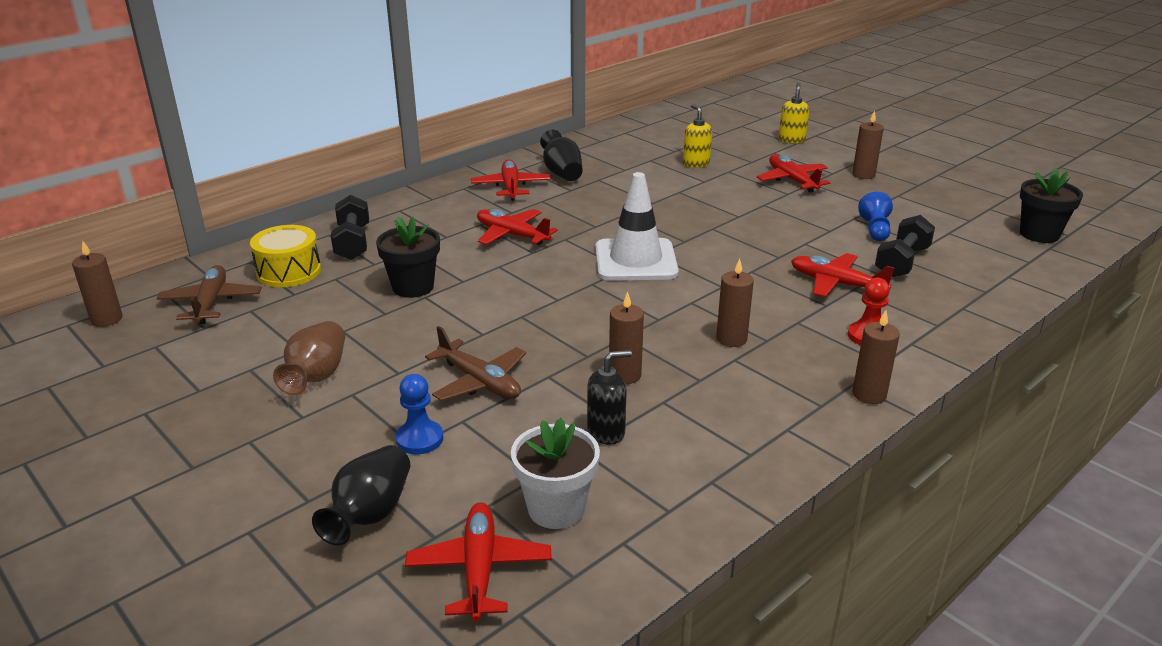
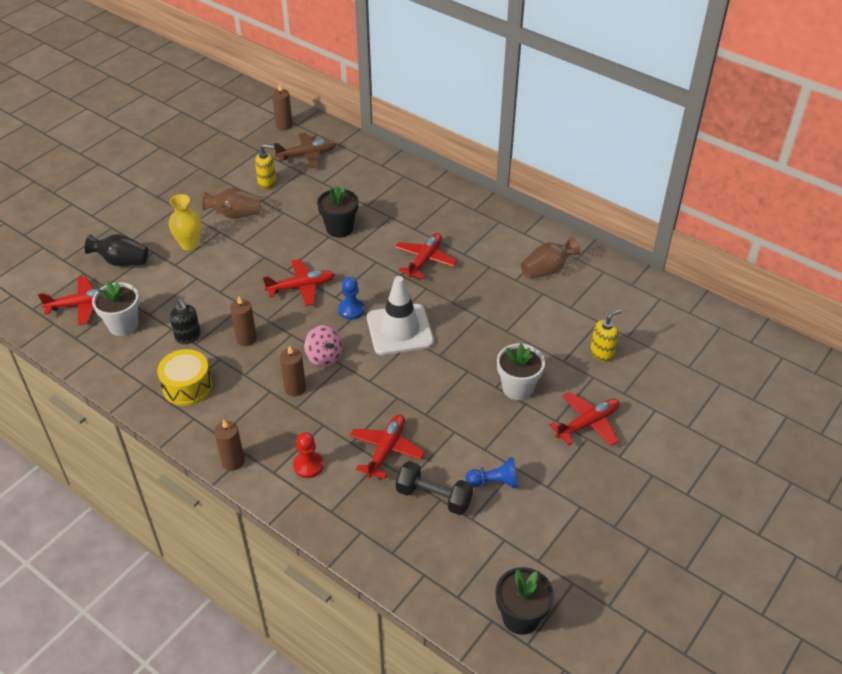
camera: 80 degrees right, 15 degrees up
(289, 271) = (349, 173): yellow drum -> yellow drum (187, 386)
(353, 243) = (394, 189): black dumbbell -> none
(367, 427) = (189, 244): none -> yellow vase
(419, 439) = (180, 265): blue pawn -> blue pawn (351, 310)
(480, 382) = (234, 278): brown plane -> none
(511, 187) = (509, 246): red plane -> red plane (301, 287)
(562, 173) = (547, 270): black vase -> brown vase
(674, 314) = (324, 357): none -> pink spinning top
(741, 205) = (517, 388): none -> white flower pot
(791, 140) = (697, 424): yellow soap dispenser -> yellow soap dispenser (267, 183)
(863, 175) = (623, 481): brown candle -> none

